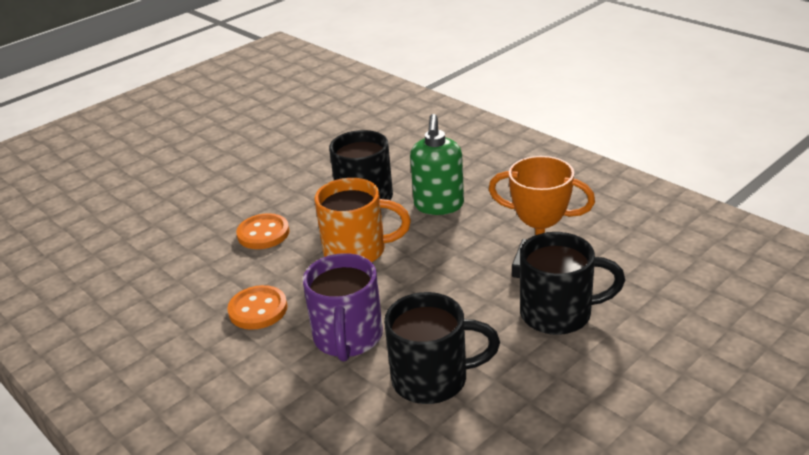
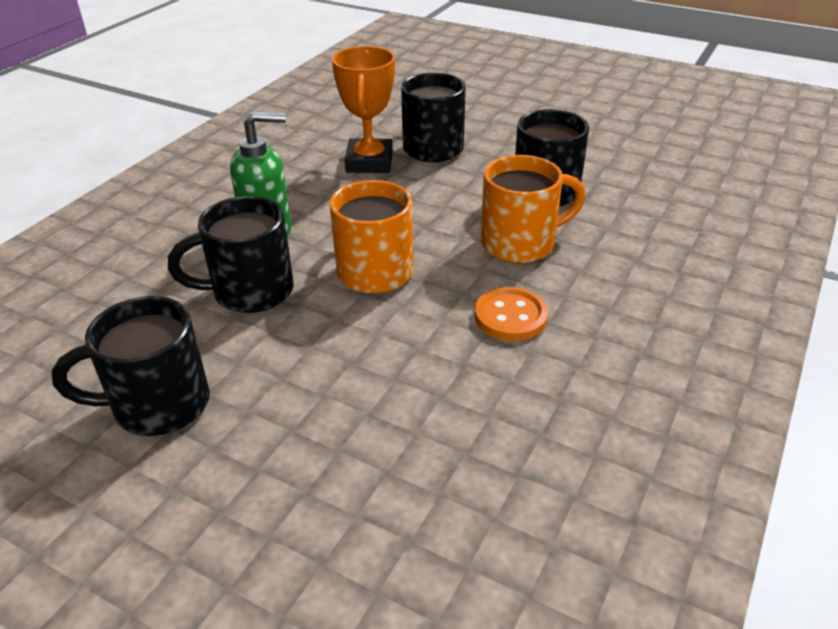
camera: 110 degrees left, 5 degrees up
(263, 233) = (355, 362): orange button -> none
(279, 167) = (158, 405): none -> black mug
(348, 338) = (520, 243): purple mug -> orange mug

